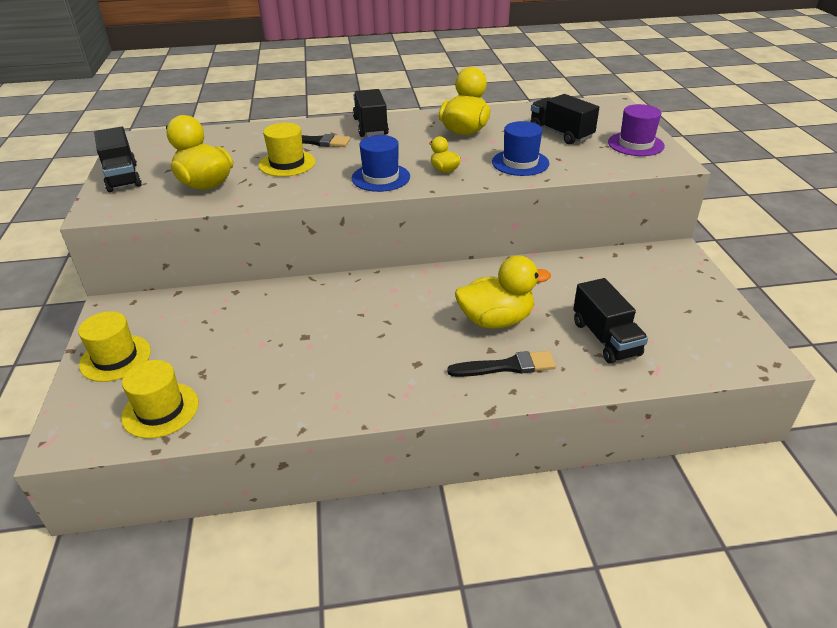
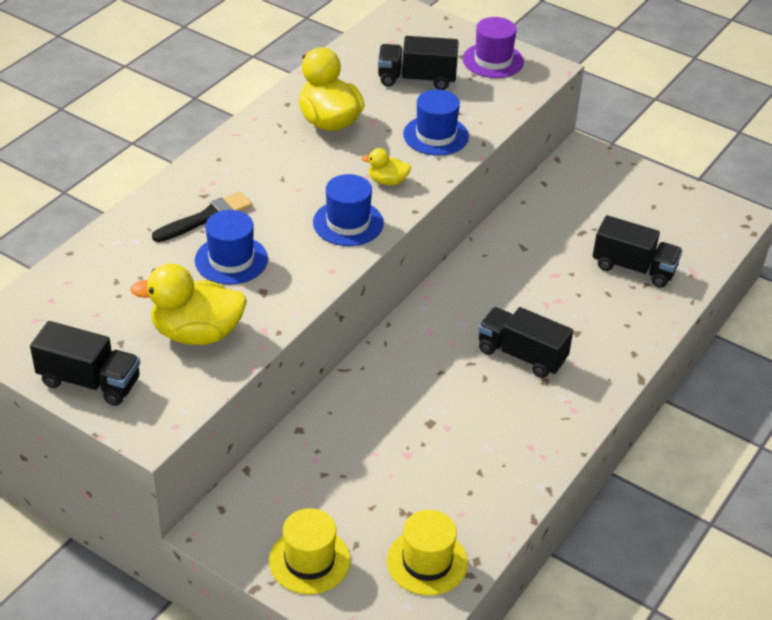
camera: 50 degrees left, 5 degrees up
(287, 163) = (231, 260): yellow hat -> blue hat
(370, 127) = (228, 165): black truck -> black truck (521, 355)
(496, 320) = (545, 304): yellow duck -> none
(506, 366) = (604, 338): black brush -> none

